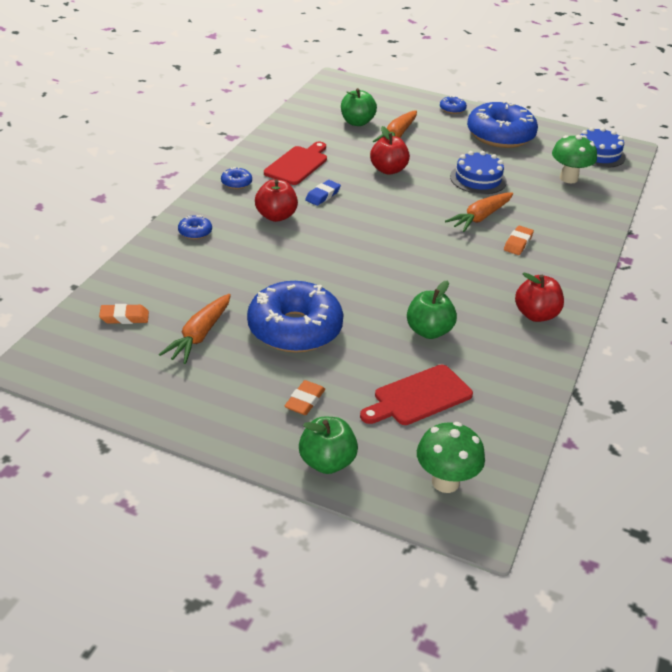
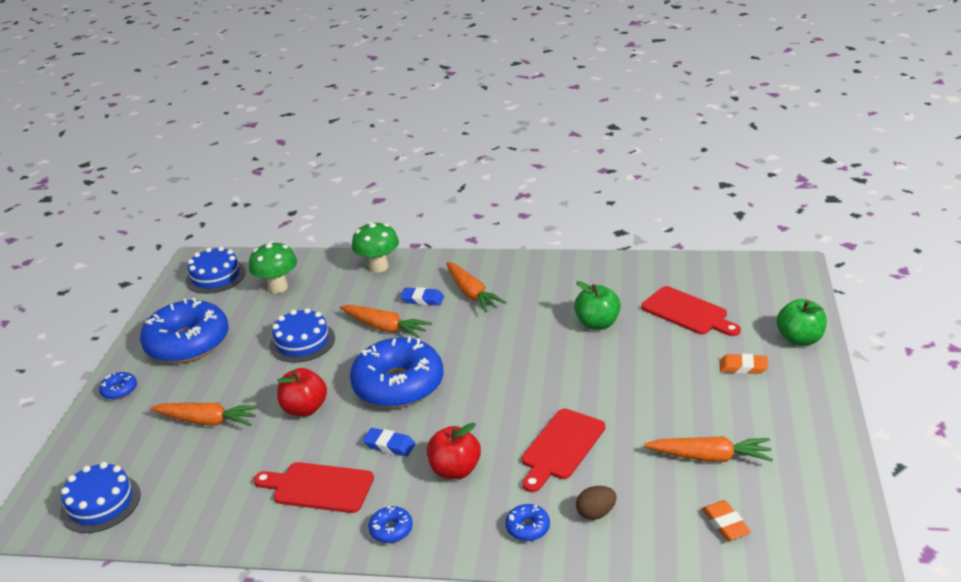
camera: 100 degrees left, 5 degrees down
(185, 263) = (596, 513): none -> brown egg
(266, 266) = (561, 447): none -> red cutting board
(294, 329) = (652, 399): blue donut -> blue donut (398, 385)
(336, 98) = (100, 503): none -> blue cake
(357, 122) = (178, 464): green apple -> none
(445, 482) = (767, 285): green mushroom -> green mushroom (378, 267)
(516, 271) = (471, 293): none -> orange carrot
(518, 243) = (422, 299): orange eraser -> blue eraser
(536, 315) = (534, 275): red apple -> none

